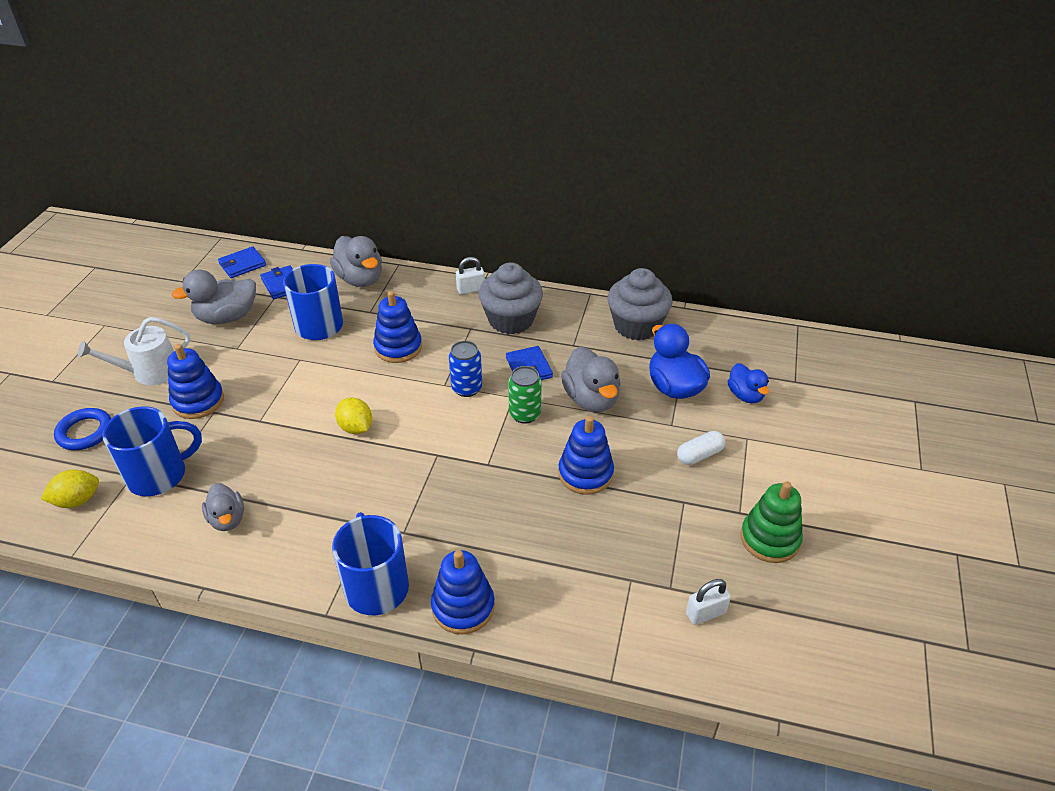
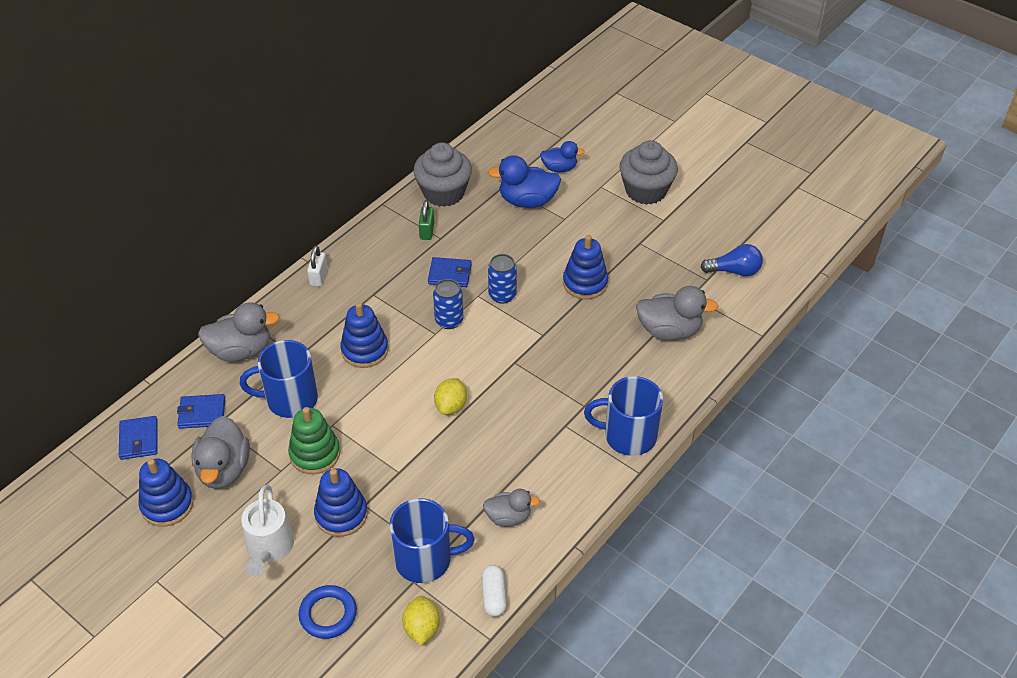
camera: 65 degrees left, 5 degrees up
(159, 475) = (425, 559): blue mug -> blue mug turned 90 degrees clockwise
(356, 428) = (451, 406): yellow lemon -> yellow lemon turned 60 degrees counterclockwise
(463, 607) = (670, 391): blue stacking toy -> blue stacking toy (167, 504)
(511, 320) = (381, 264): grey cupcake -> grey cupcake (645, 190)
(525, 414) = (502, 295): green can -> blue can
(576, 333) = (427, 231): none -> green padlock
(591, 399) = (510, 251): grey duck -> grey duck (669, 330)
(699, 455) = (602, 217): white capsule -> white capsule (494, 596)
(705, 613) = (734, 271): white padlock -> blue light bulb
(769, 539) = (693, 216): green stacking toy -> green stacking toy (315, 454)

